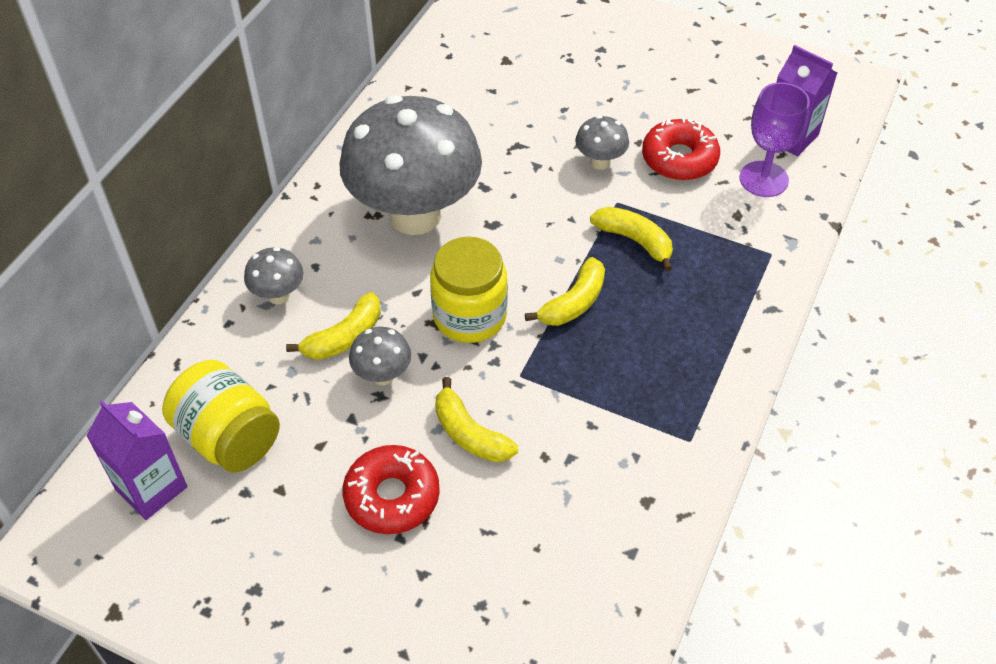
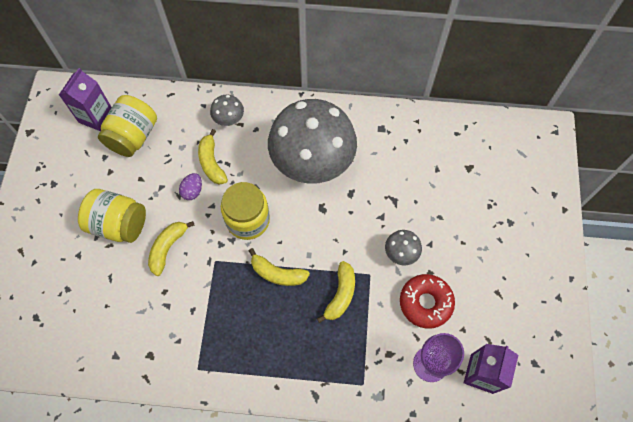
camera: 70 degrees right, 15 degrees up
(344, 337) = (212, 163): yellow banana -> yellow banana turned 45 degrees clockwise
(382, 375) = (192, 191): grey mushroom -> purple egg
(392, 496) = (119, 224): red donut -> yellow jar

